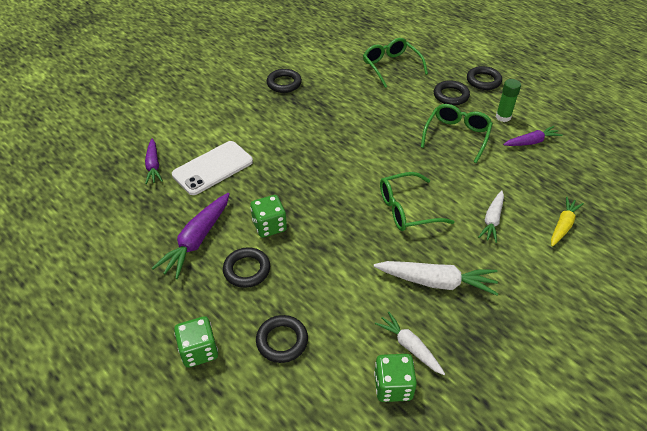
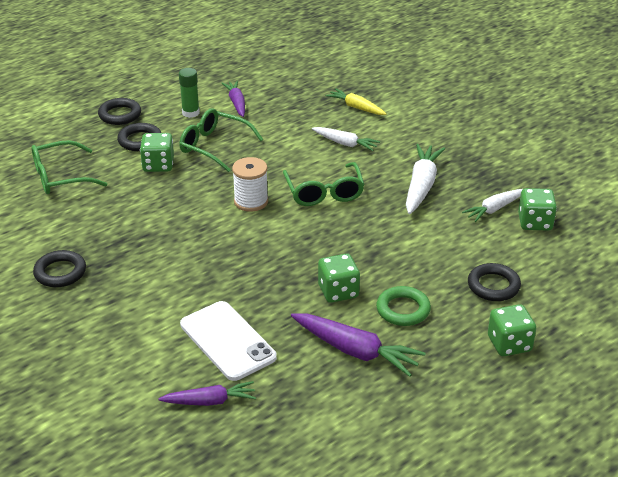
camera: 85 degrees left, 10 degrees down
(247, 270) = (403, 310): black ring -> green ring
(383, 164) = (251, 201): none -> white spool
(420, 109) = (158, 165): none -> green dice

